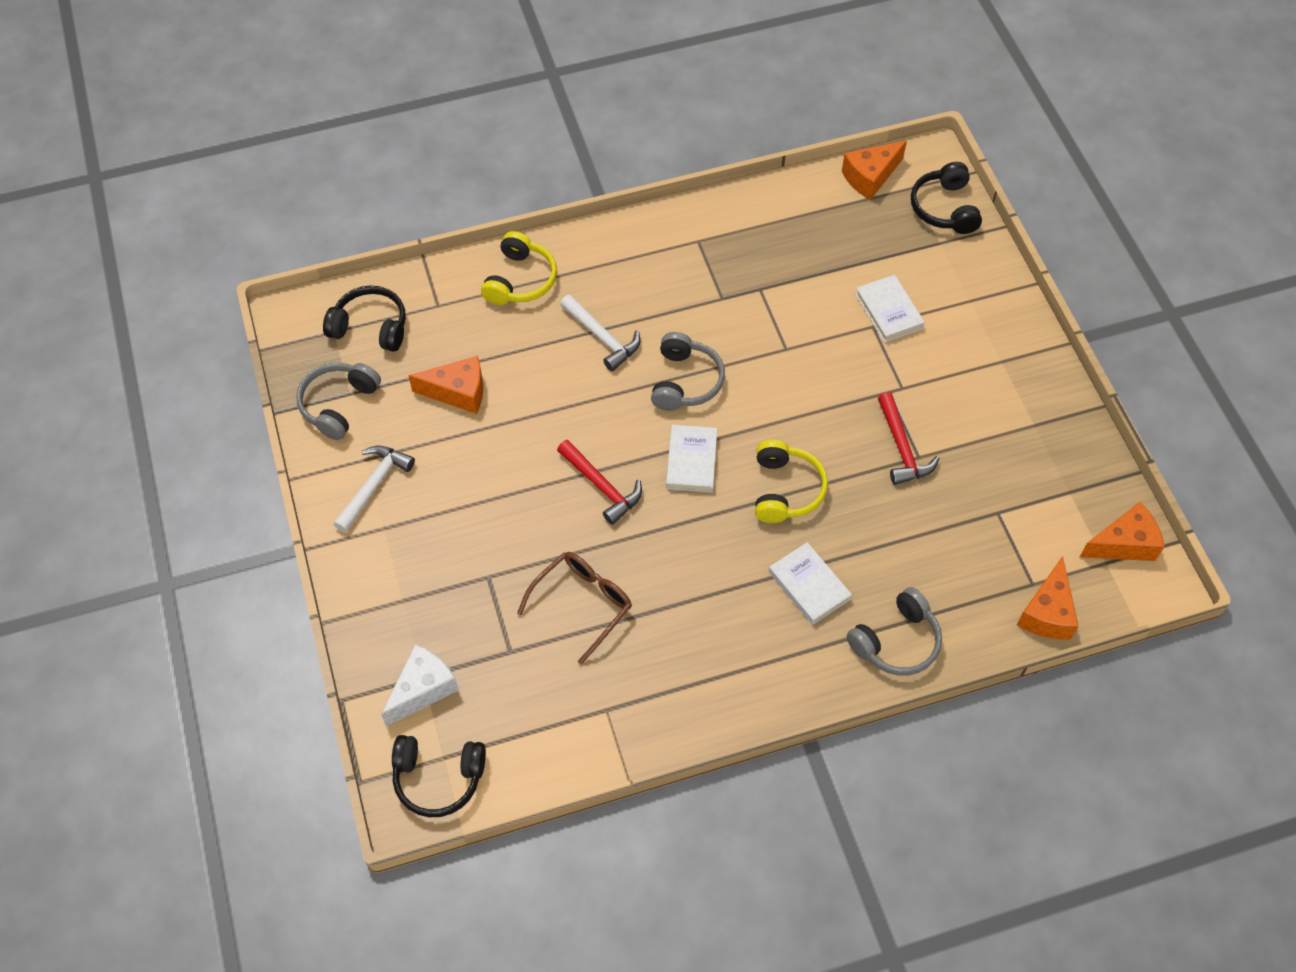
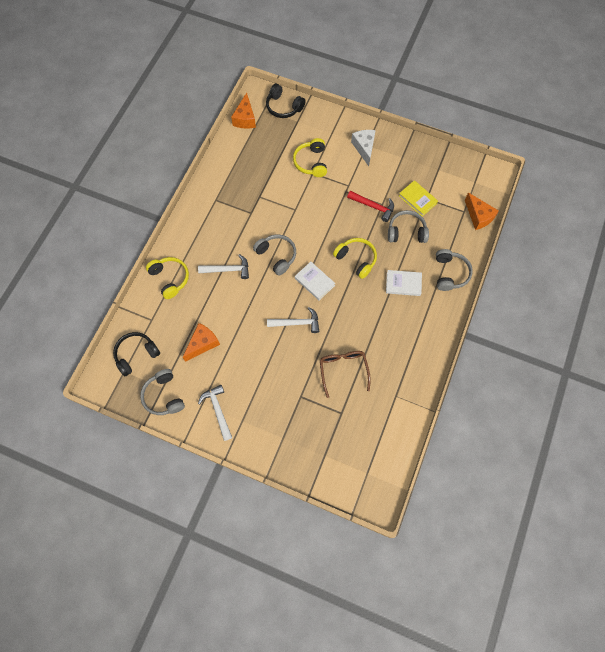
camera: 50 degrees left, 10 degrees up
(423, 689) = (330, 459): white cheese -> white cheese (364, 148)
(438, 778) = (374, 482): black headphones -> none
(602, 486) = (297, 323): red hammer -> white hammer
(889, 311) = (311, 162): white book -> yellow headphones
(906, 525) = (406, 232): none -> grey headphones
(981, 501) = (417, 199): none -> yellow book
(1123, 544) = (472, 171): orange cheese -> none

